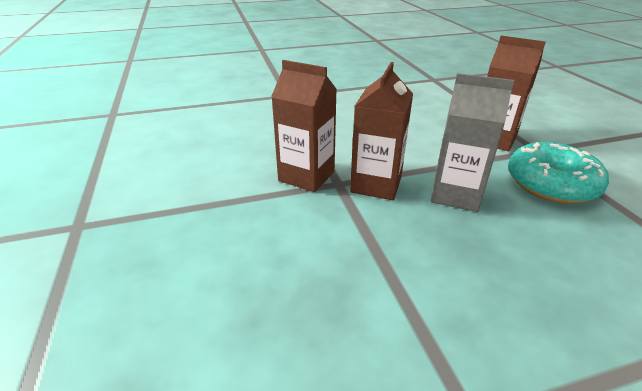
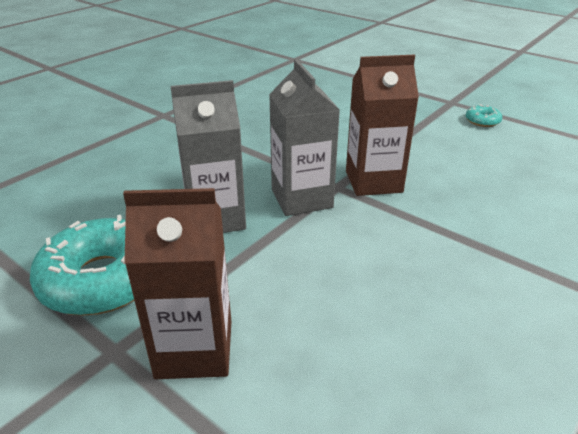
camera: 145 degrees right, 0 degrees up
(118, 189) = (482, 121): none -> turquoise donut
(376, 184) = (301, 198): brown carton -> grey carton

